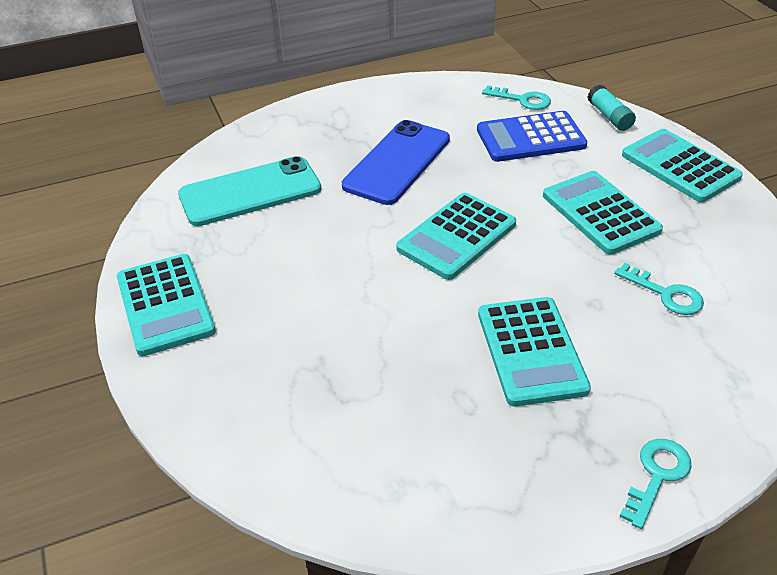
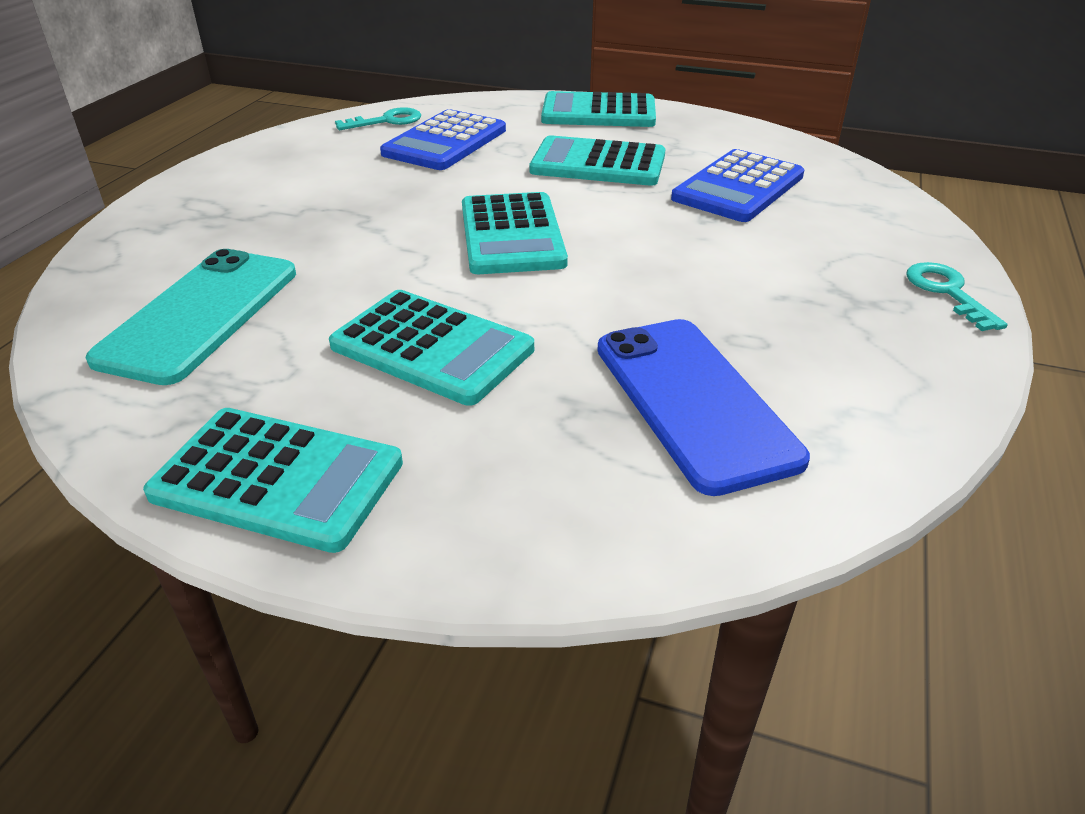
camera: 50 degrees left, 5 degrees down
(397, 162) = (344, 211): blue phone -> blue phone (694, 401)
(531, 351) = (725, 274): turquoise calculator -> turquoise calculator (432, 348)
(609, 116) = (486, 104): turquoise glue stick -> none
(665, 294) = (738, 187): turquoise key -> blue calculator

